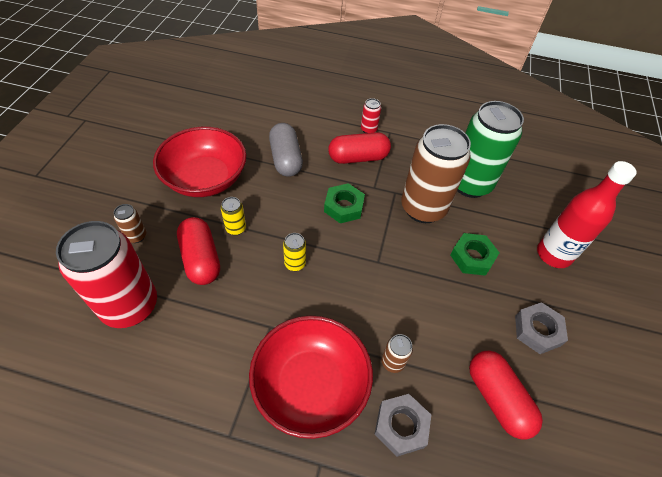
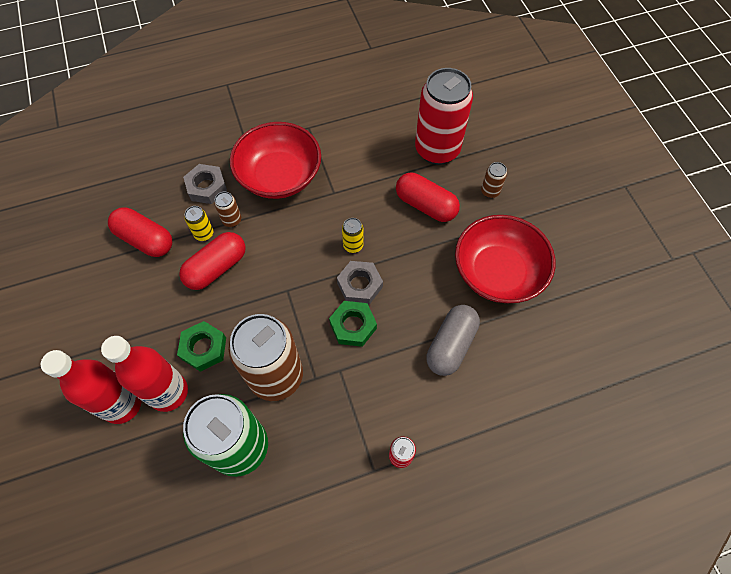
camera: 150 degrees right, 10 degrees up
(236, 228) = (425, 244): yellow can -> yellow can (204, 234)
(286, 159) = (450, 345): grey capsule -> grey capsule turned 75 degrees clockwise
(358, 158) = (382, 400): red capsule -> red capsule (216, 268)
(512, 242) = (168, 392): none -> red bottle
(537, 330) = (124, 310): grey nut -> grey nut (360, 285)

